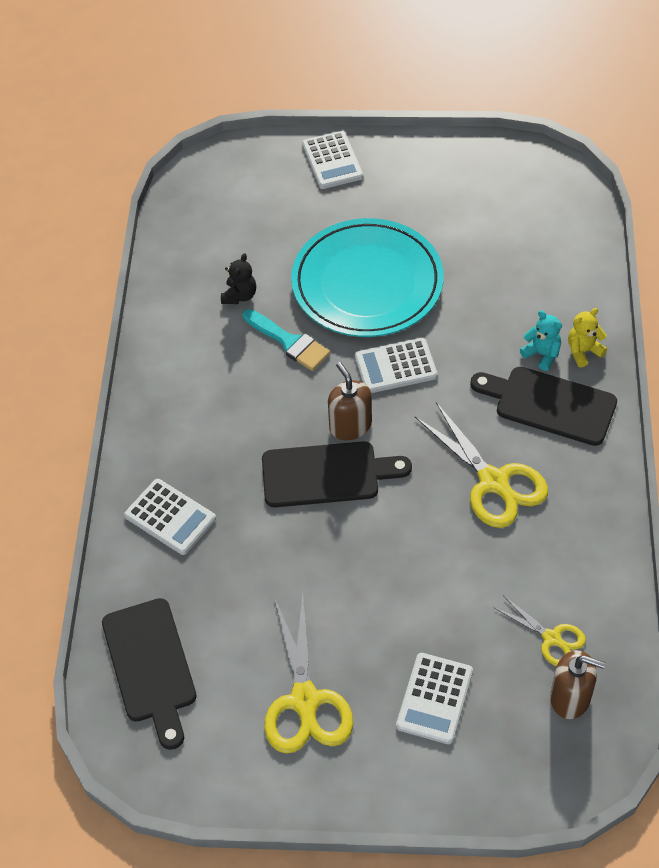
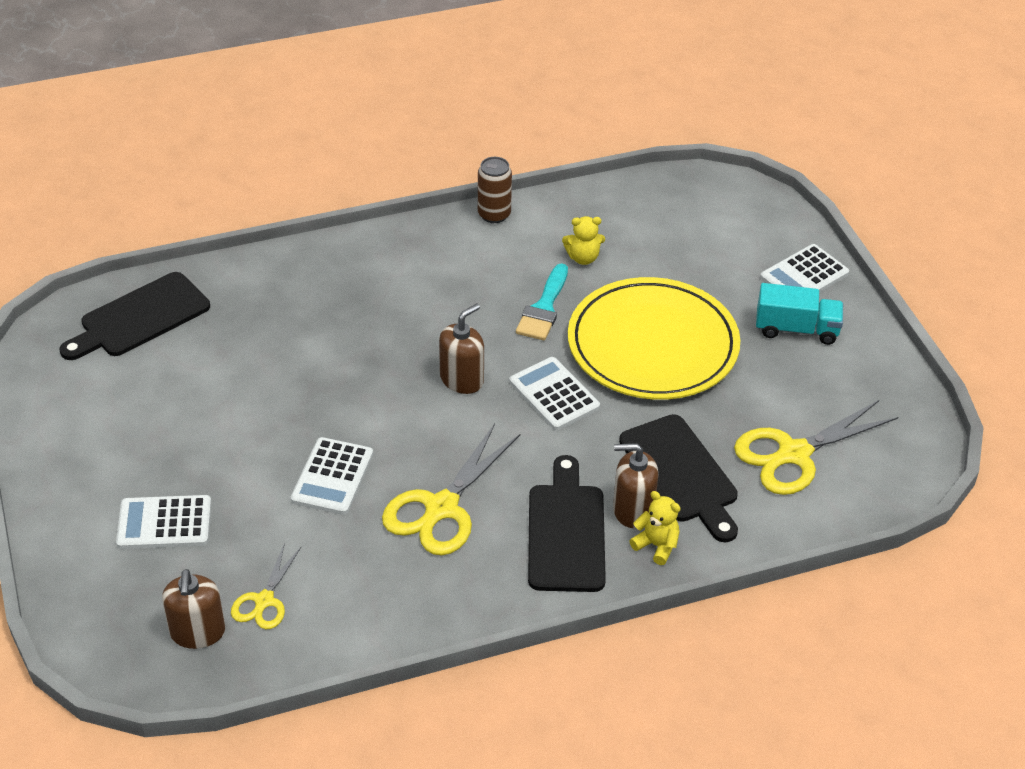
camera: 65 degrees right, 10 degrees down
(149, 342) = (494, 214): none -> brown can
(170, 517) = (301, 285): white calculator -> white calculator (332, 477)
(239, 295) = (583, 258): black teddy bear -> yellow teddy bear
(305, 700) = (135, 429): yellow scissors -> yellow scissors (794, 454)
(326, 474) = (395, 377): black cutting board -> black cutting board (681, 473)
(367, 283) = (652, 345): turquoise plate -> yellow plate
(390, 187) = (796, 329): none -> turquoise truck
(542, 354) = (633, 510): turquoise teddy bear -> brown soap dispenser

